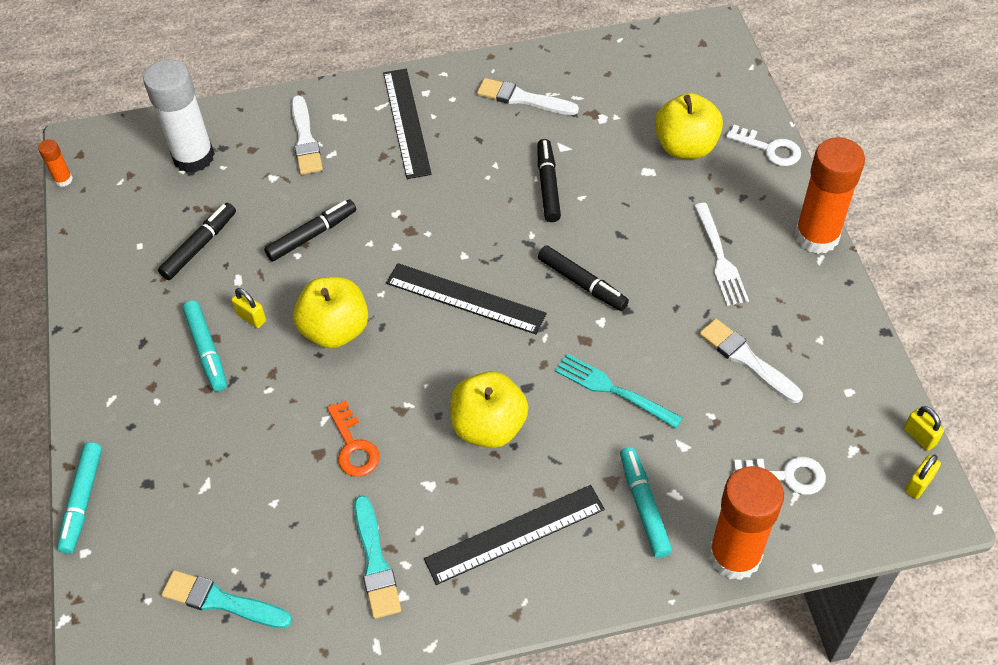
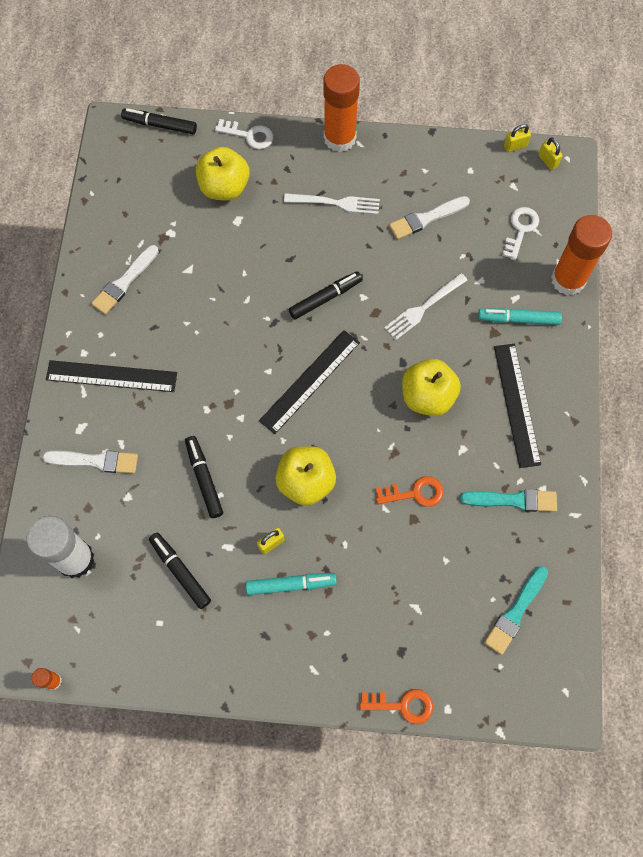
camera: 75 degrees left, 15 degrees up
(82, 501) = (402, 705): turquoise marker -> orange key
(548, 185) = (223, 292): black marker -> black marker (160, 125)
(613, 390) = (423, 308): turquoise fork -> white fork
(769, 149) = (249, 135): white key -> white key turned 60 degrees clockwise

